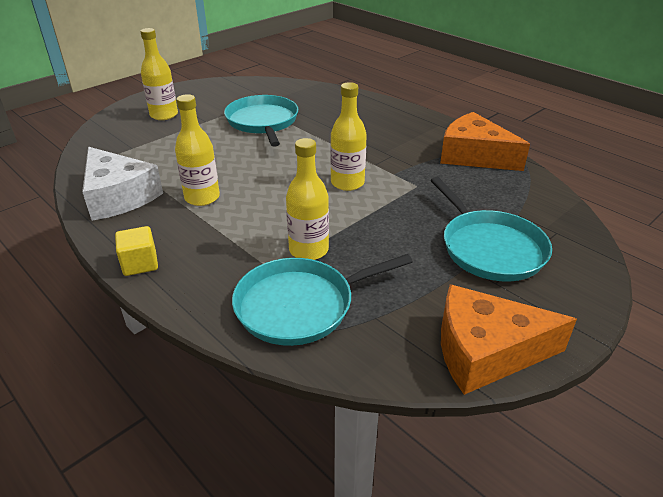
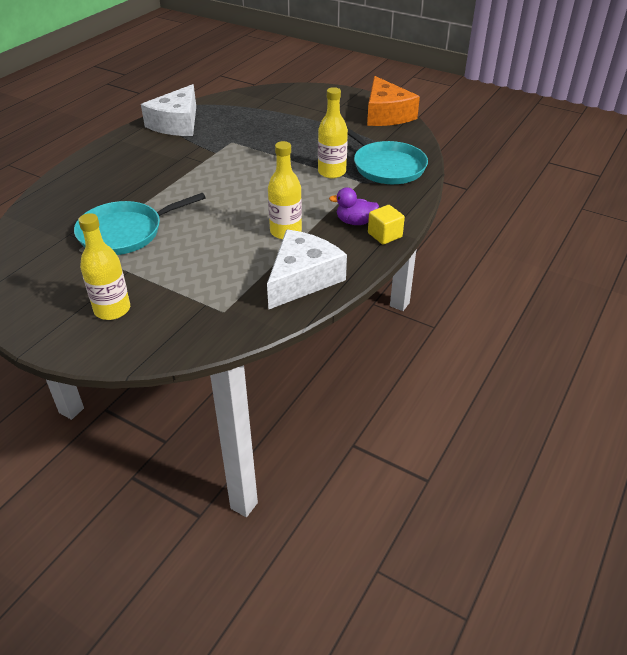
camera: 105 degrees left, 5 degrees up
(184, 247) = (355, 222): none -> purple duck
(347, 183) = (237, 169): yellow bottle -> none
(474, 156) = (177, 123): orange cheese -> white cheese
(490, 248) = (298, 115): turquoise pan -> none

